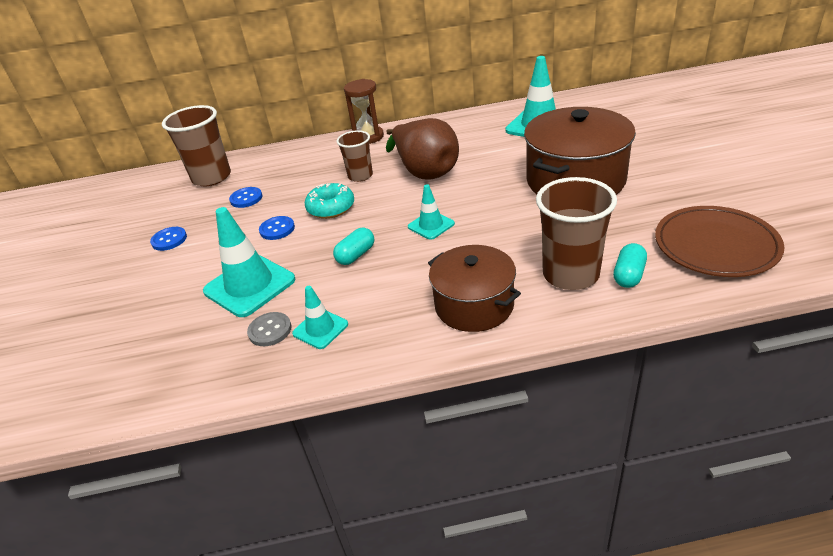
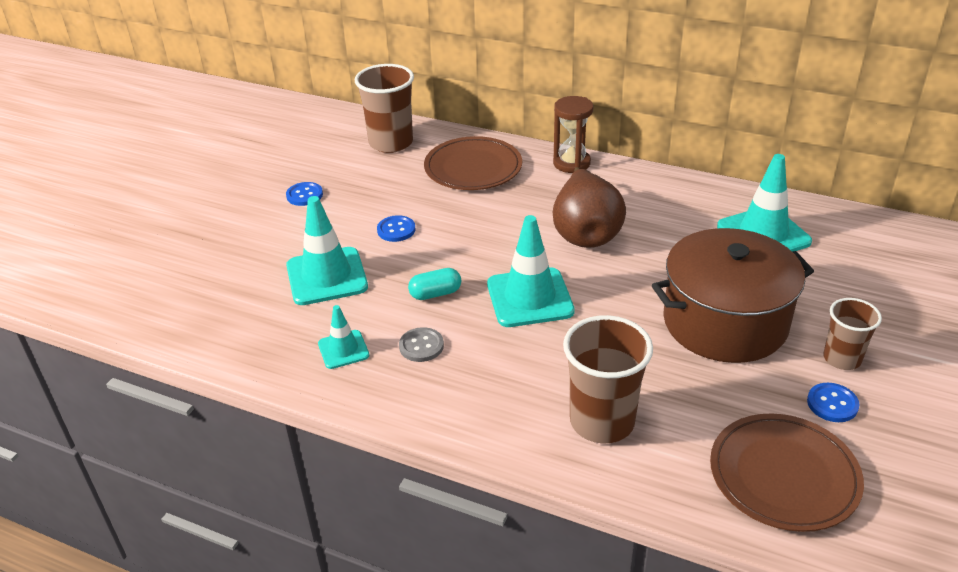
camera: 30 degrees right, 0 degrees up
(246, 198) = (399, 182): blue button -> blue button (832, 404)
(270, 330) = (306, 328): grey button -> grey button (421, 346)
(297, 167) = (473, 168): none -> brown plate
(331, 208) = (460, 231): turquoise donut -> none
(360, 176) = (520, 207): brown cup -> brown cup (842, 359)
(431, 225) = (529, 298): turquoise traffic cone -> turquoise traffic cone, size x1.83
(474, 305) = (484, 401): brown pot -> none
(628, 275) = (655, 454): turquoise capsule -> none

